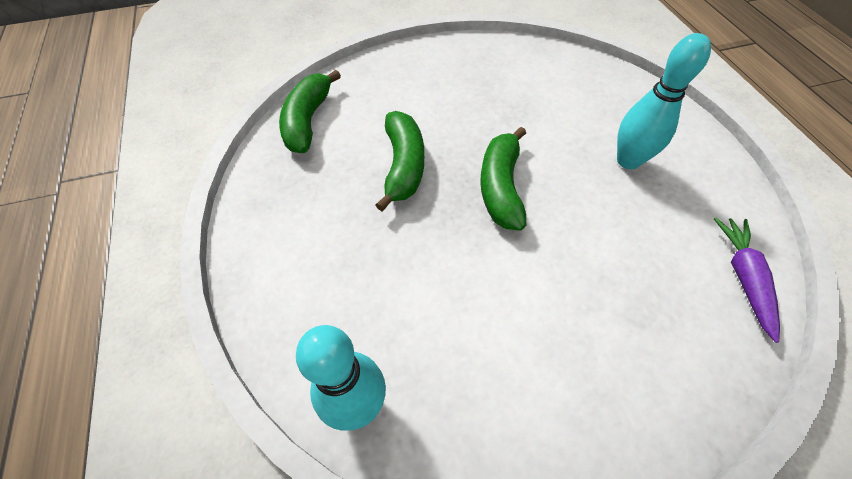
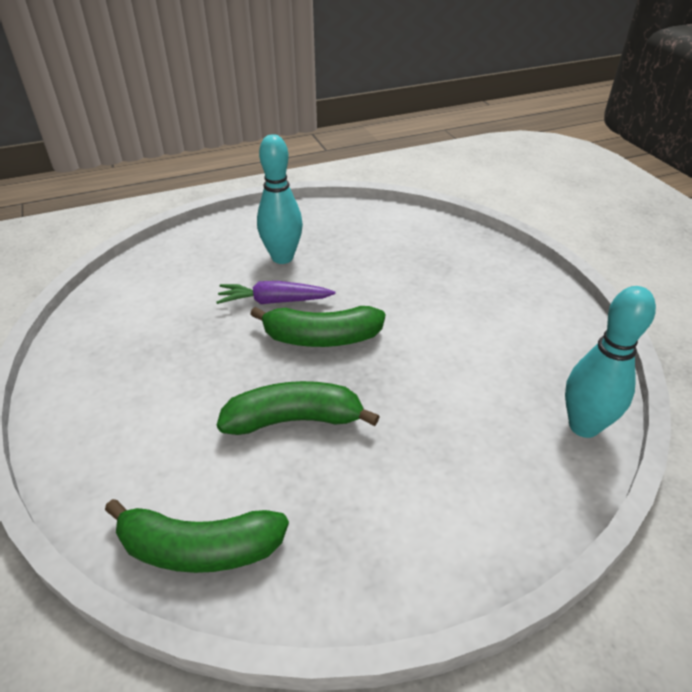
camera: 95 degrees left, 15 degrees down
(743, 278) = (396, 221): purple carrot -> purple carrot (274, 301)

